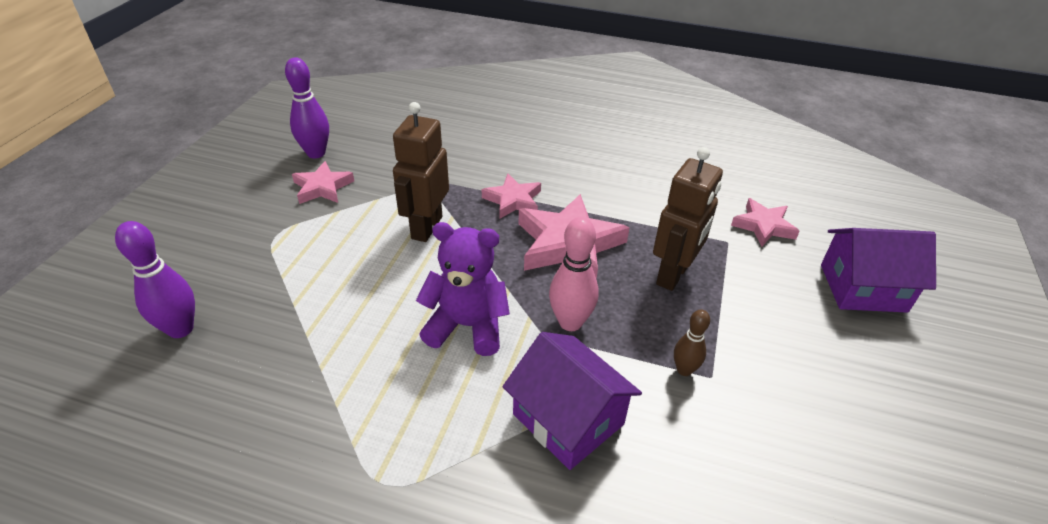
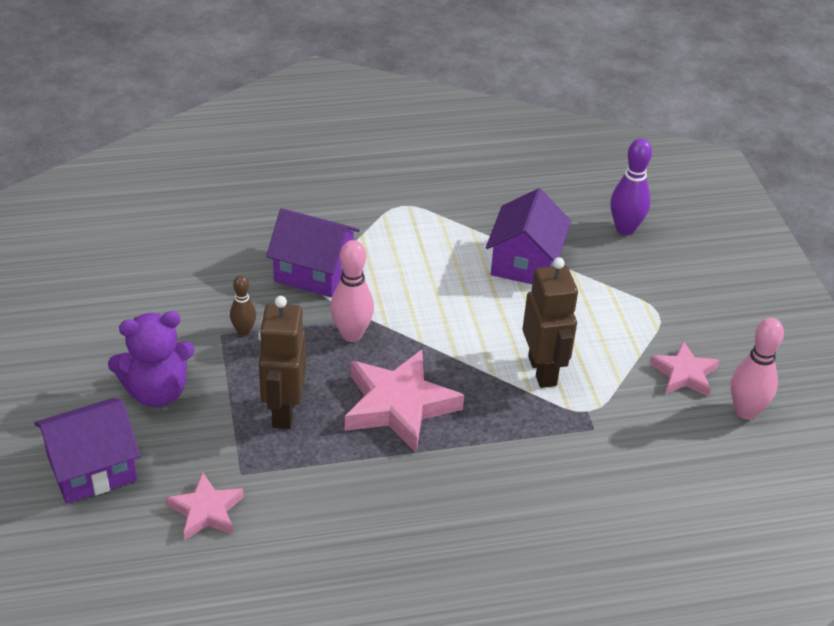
camera: 150 degrees right, 0 degrees up
(316, 153) = (745, 411): purple bowling pin -> pink bowling pin
(327, 332) = (525, 262): none -> purple house
(467, 326) = (429, 302): purple teddy bear -> purple teddy bear (157, 392)
(513, 200) = (489, 435): pink star -> none

